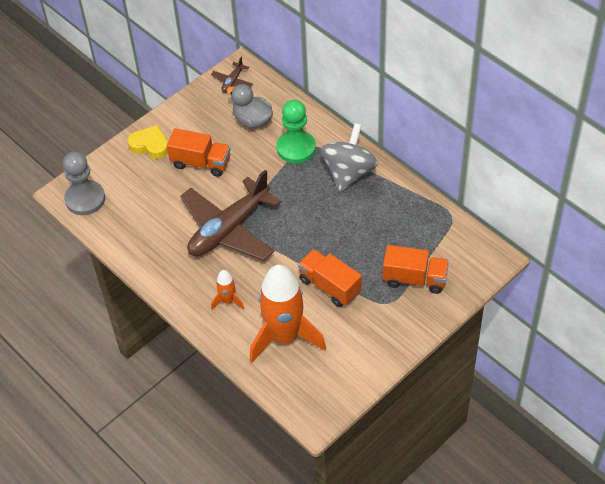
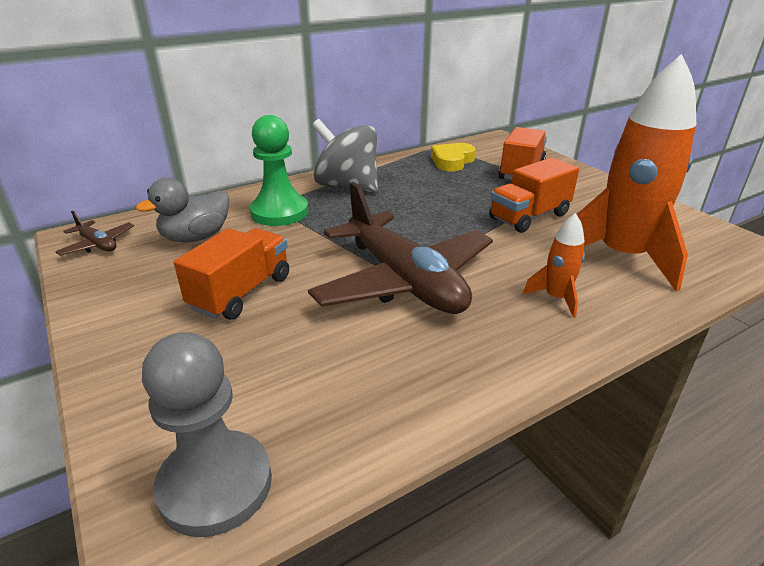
camera: 80 degrees left, 20 degrees down
(150, 145) = (143, 349): yellow heart -> yellow heart (452, 161)

